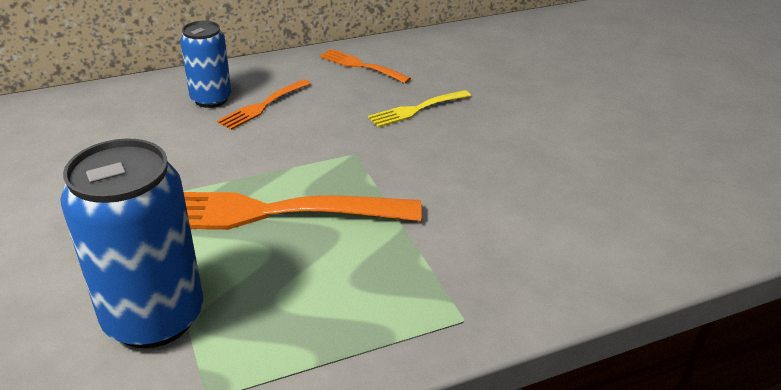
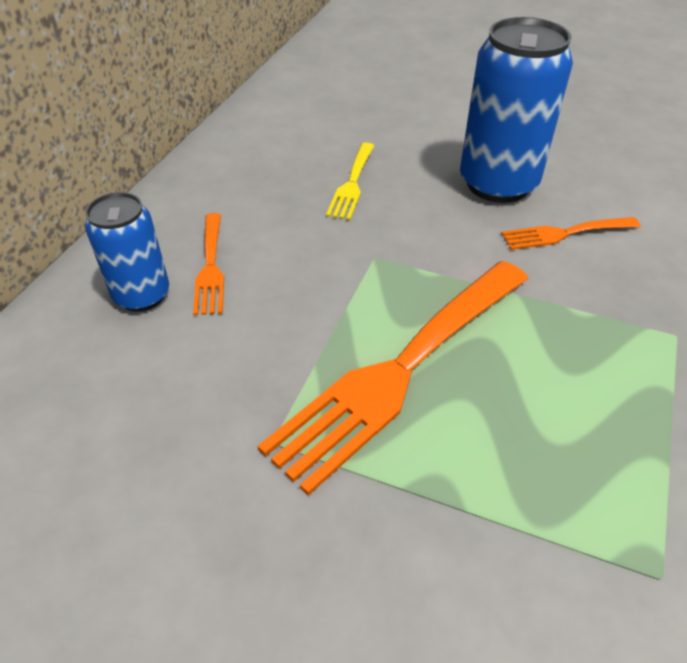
camera: 45 degrees left, 10 degrees up
(154, 318) = (496, 557): blue can -> blue can (498, 184)
(360, 66) = (234, 170): orange fork -> orange fork (564, 233)

